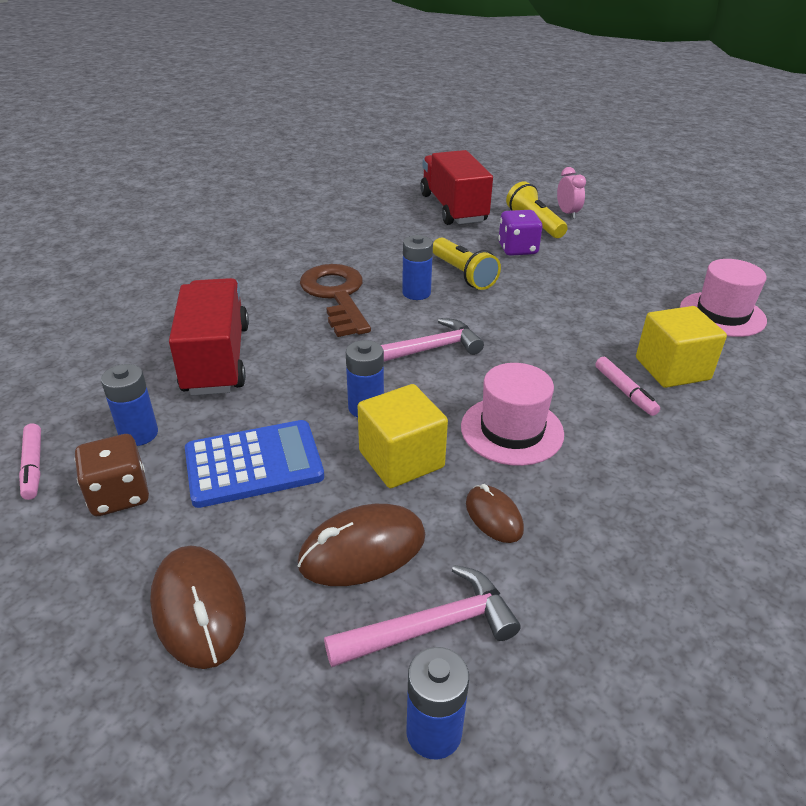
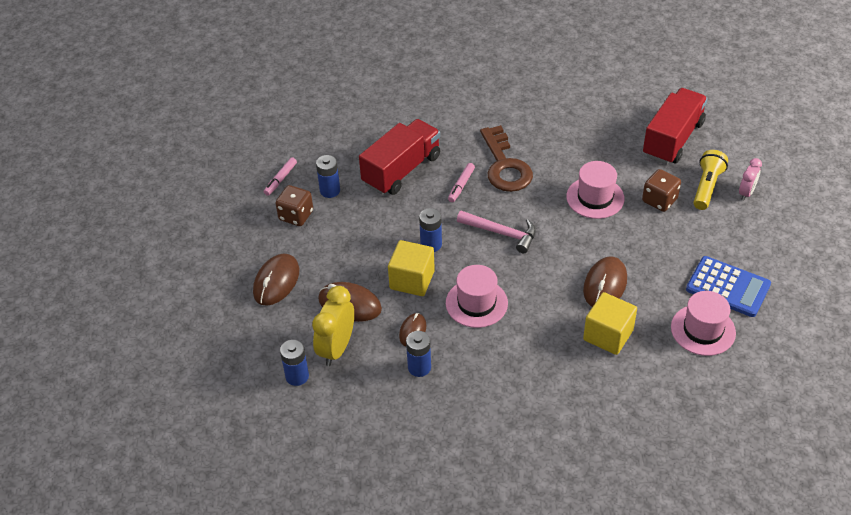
camera: 50 degrees right, 10 degrees up
(254, 464) = (355, 238): blue calculator -> blue calculator (728, 287)
(336, 295) = (505, 166): brown key -> brown key turned 135 degrees clockwise
(416, 293) = (549, 193): blue battery -> blue battery (419, 367)
(431, 627) = (336, 348): pink hammer -> yellow clock
(463, 274) = (595, 198): yellow flashlight -> pink hat
(517, 249) = (659, 200): purple dice -> brown dice
(593, 332) = (605, 285): none -> brown mouse
(624, 391) = (561, 326): pink marker -> pink marker (461, 185)

